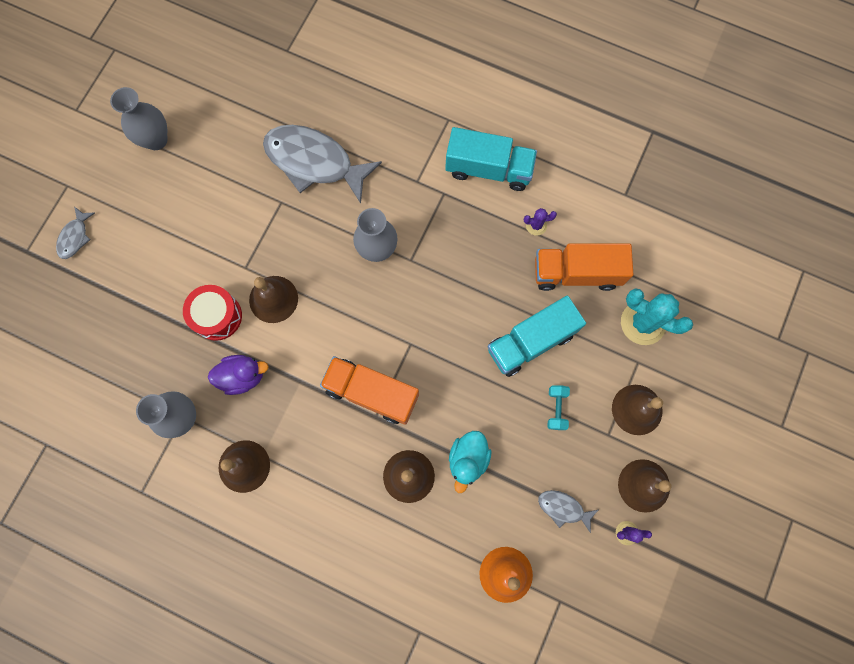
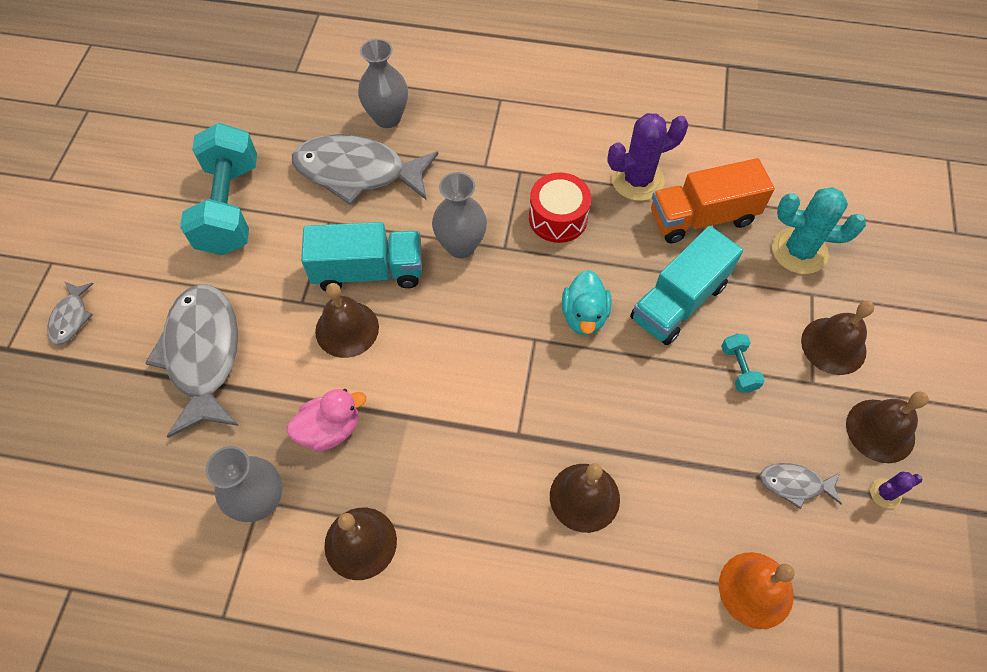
camera: 15 degrees left, 15 degrees down
(156, 140) = (157, 190): grey vase -> grey vase (387, 118)
(165, 292) = (203, 354): none -> grey fish
(208, 170) = (229, 207): none -> turquoise dumbbell
(217, 316) = (279, 366): red drum -> red drum (558, 218)
(242, 376) = (330, 429): purple duck -> pink duck
(371, 393) = (504, 407): orange truck -> none
(468, 459) = (653, 456): turquoise duck -> turquoise duck (584, 316)
(488, 169) = (562, 137): turquoise truck -> turquoise truck (368, 271)
(536, 225) = (637, 180): purple cactus -> purple cactus, size x2.09

